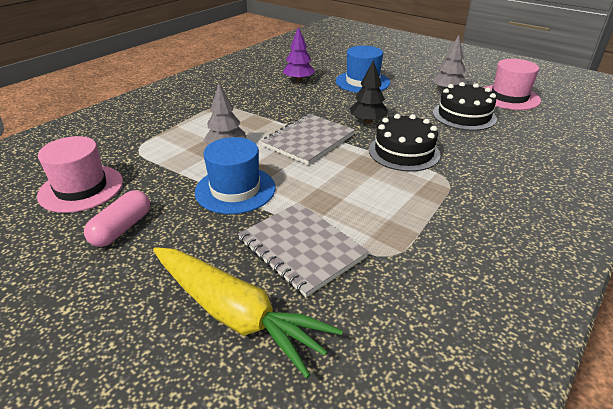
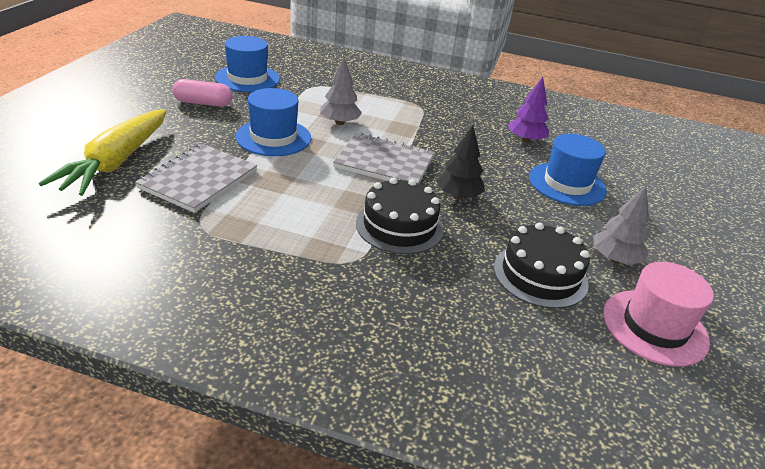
camera: 65 degrees right, 0 degrees up
(81, 188) = (247, 78): pink hat -> blue hat

